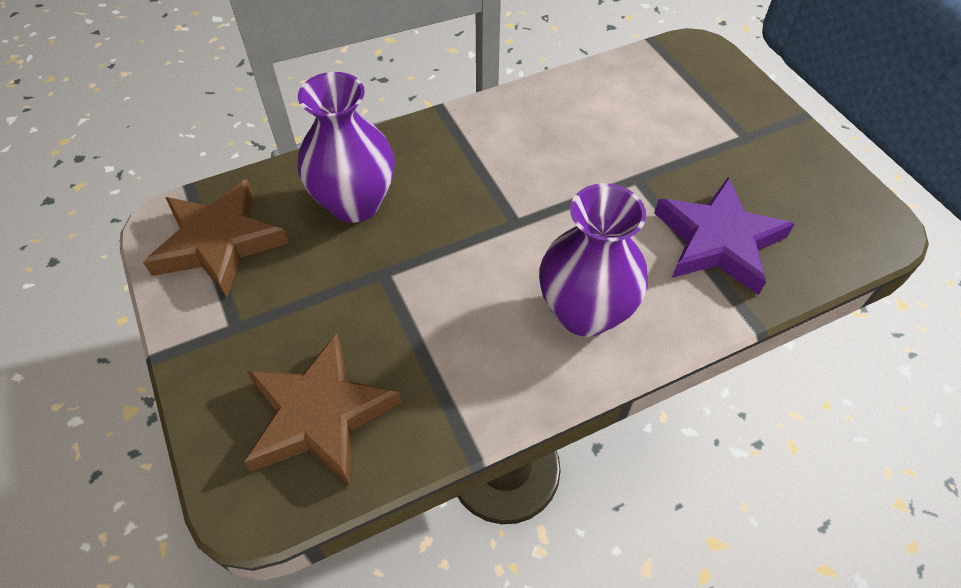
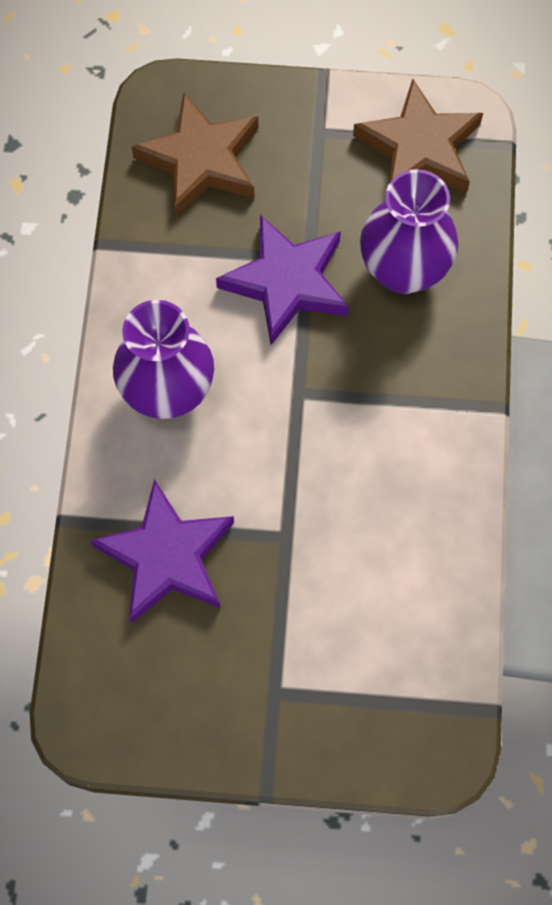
camera: 120 degrees right, 15 degrees up
(417, 277) = (287, 282): none -> purple star

